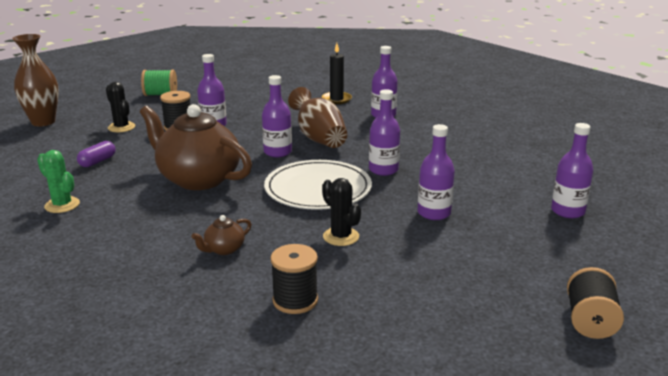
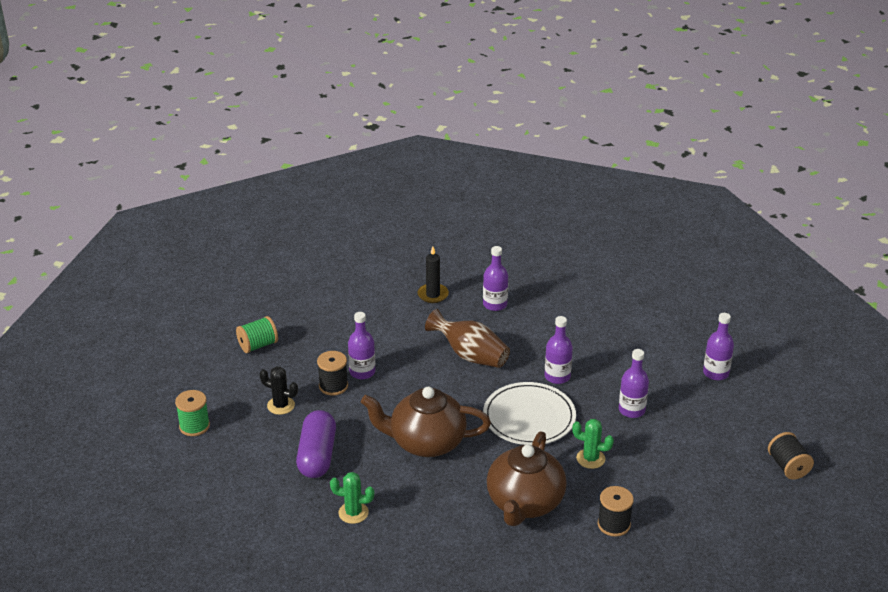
camera: 30 degrees left, 10 degrees up
(43, 122) = (194, 426): brown vase -> green spool
(97, 161) = (317, 456): purple capsule -> purple capsule, size x1.99
(224, 249) = (524, 503): brown teapot -> brown teapot, size x2.45
(277, 152) = (455, 386): purple bottle -> none
(341, 237) = (590, 459): black cactus -> green cactus

